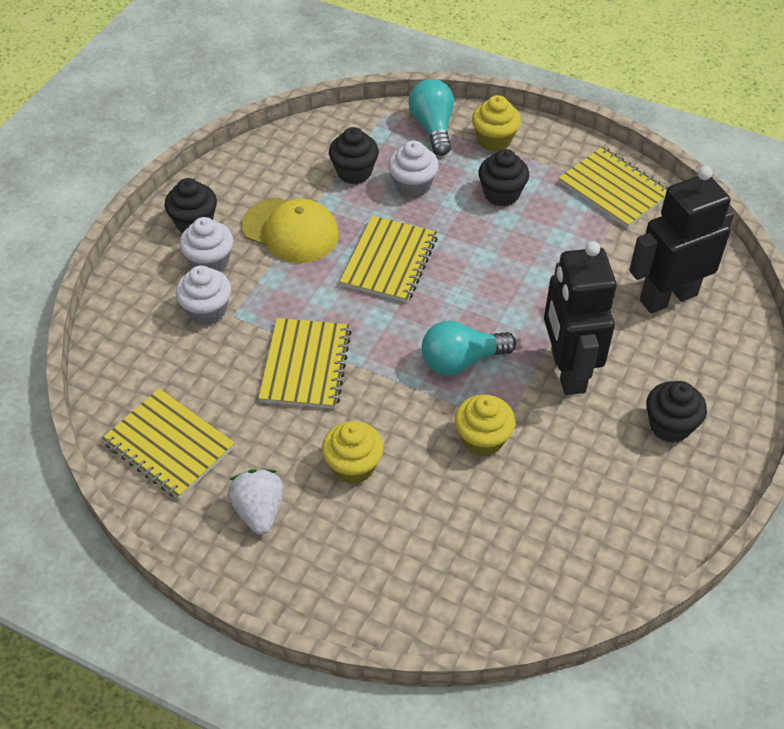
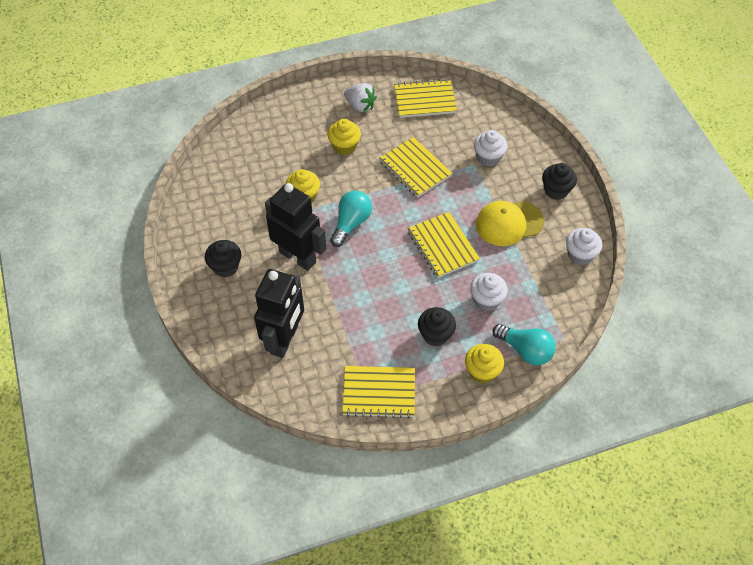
camera: 135 degrees right, 5 degrees up
(210, 262) = (520, 178): white cupcake -> white cupcake (580, 255)
(354, 172) = (525, 282): black cupcake -> none

